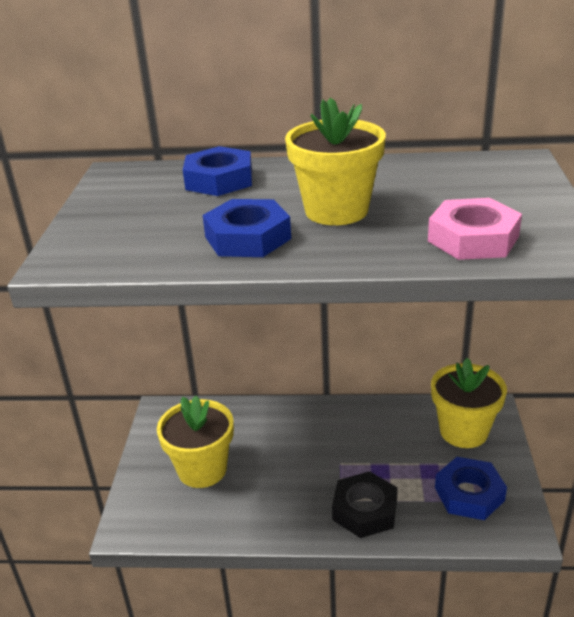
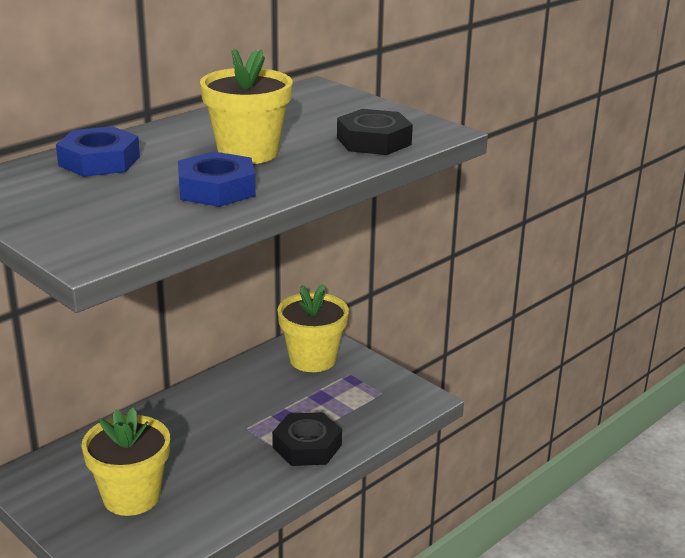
camera: 50 degrees left, 5 degrees down
(469, 494) = (365, 396): blue nut -> none
(473, 239) = (374, 141): pink nut -> black nut

